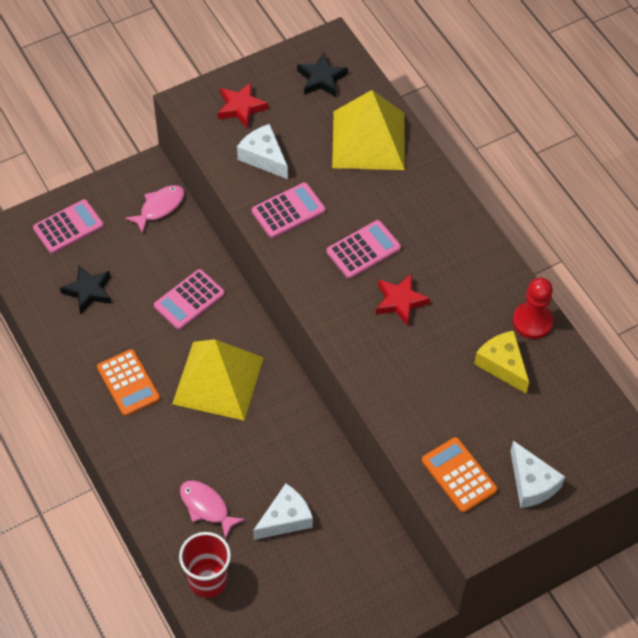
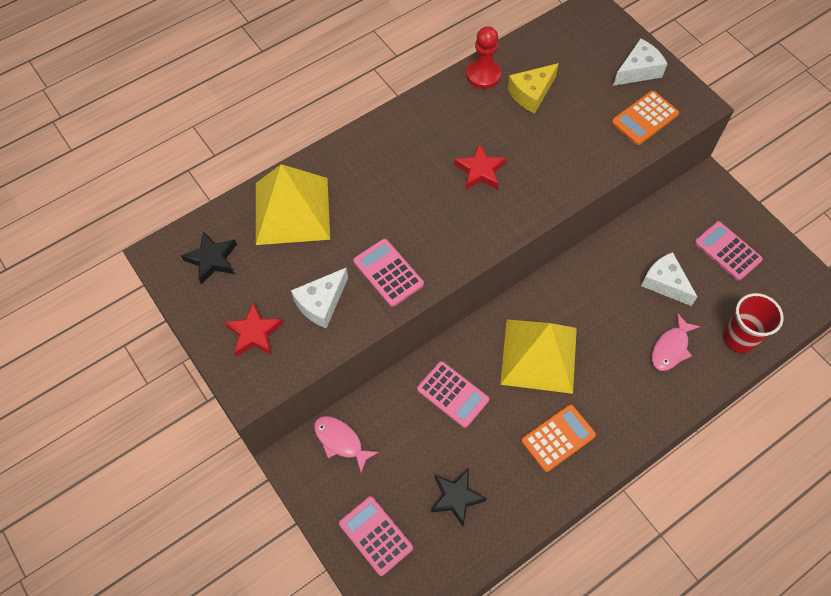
camera: 95 degrees left, 5 degrees up
(363, 250) = (427, 204): pink calculator -> pink calculator (727, 251)

